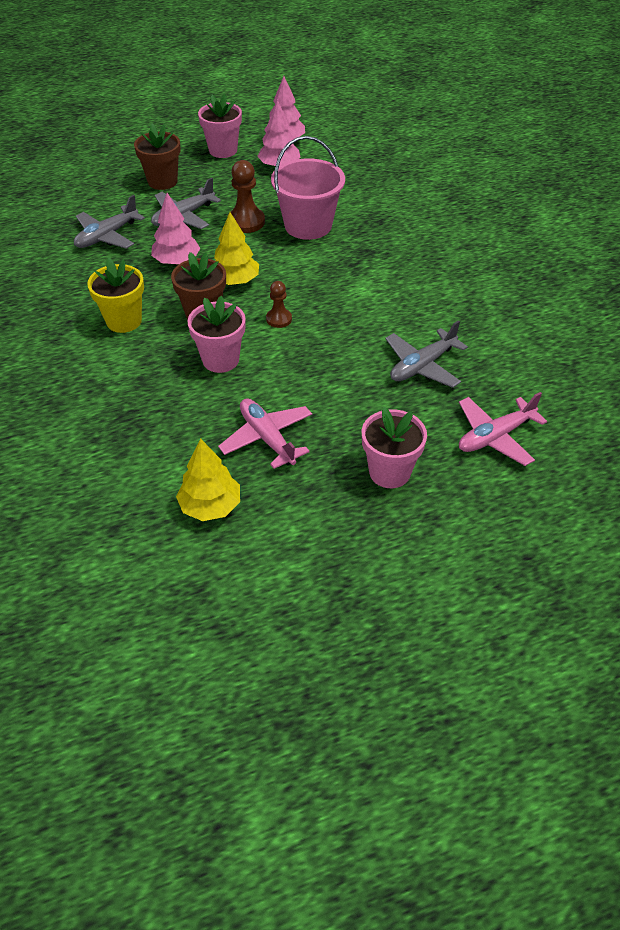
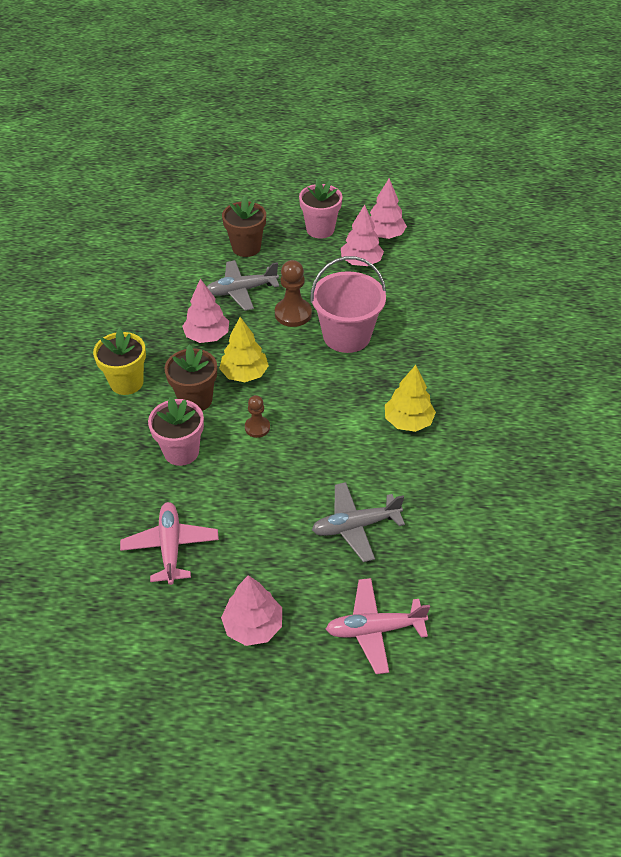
camera: 25 degrees right, 0 degrees up
(107, 236) = (165, 291): grey plane -> none
(210, 506) = (83, 594): yellow tree -> yellow tree (408, 421)
(389, 472) = (253, 625): pink flower pot -> pink tree

